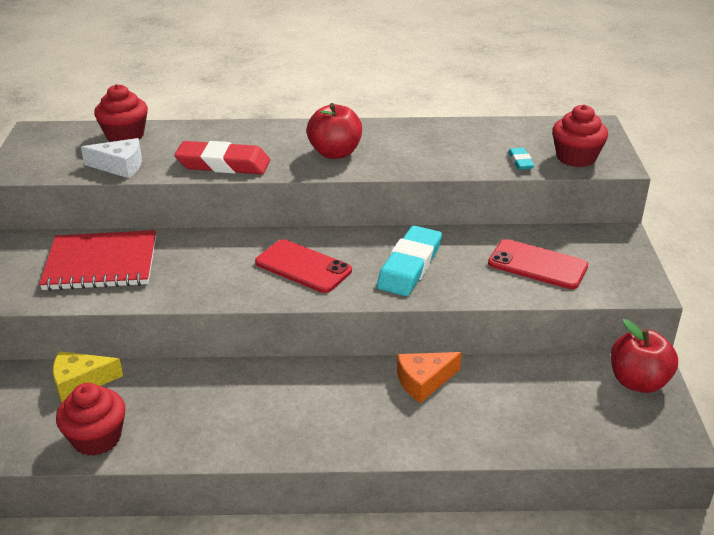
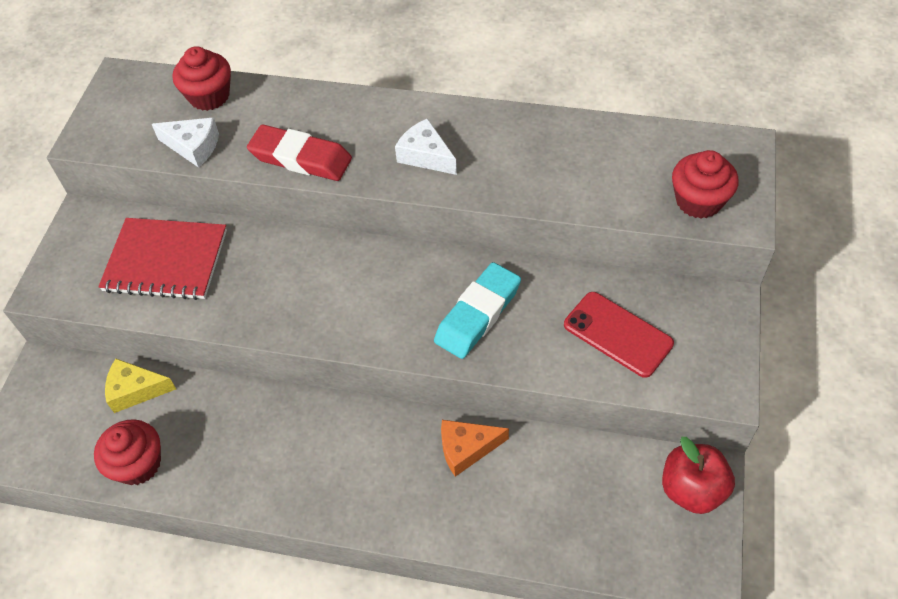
camera: 15 degrees right, 20 degrees up
(303, 266) = (366, 297): red phone -> none
(335, 153) = (425, 155): red apple -> white cheese
(520, 161) = (631, 199): turquoise eraser -> none

